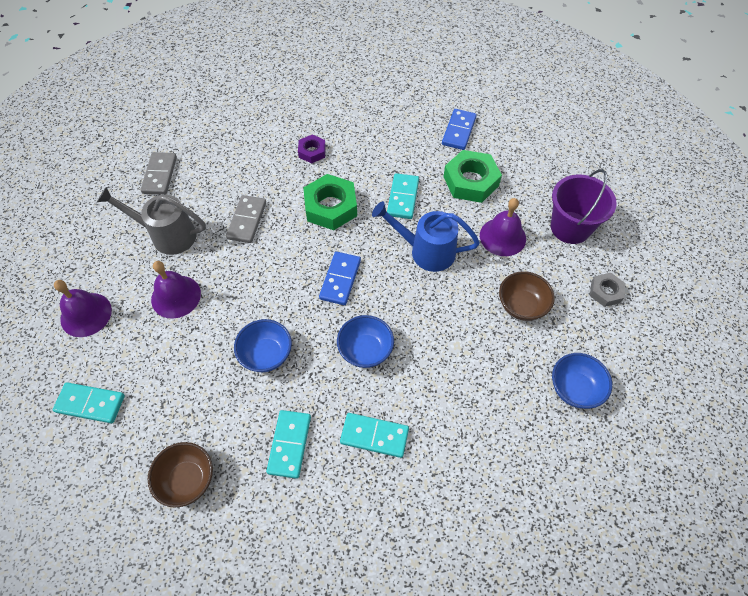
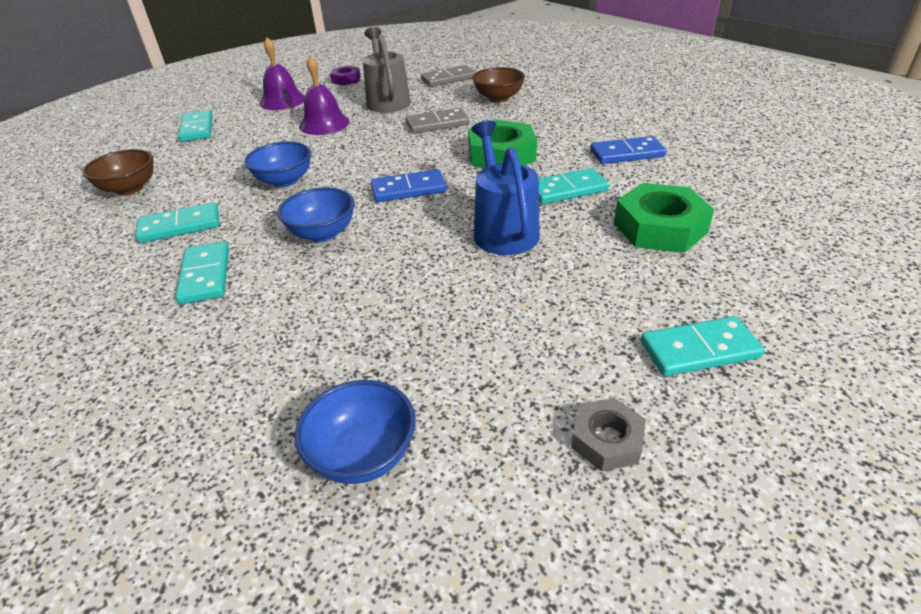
camera: 65 degrees right, 20 degrees down
(312, 152) = (562, 124): purple nut -> purple nut (346, 80)
(458, 131) = (731, 193): blue domino -> blue domino (627, 153)
(502, 237) = (596, 283): purple bell -> none
(521, 305) = (486, 340): brown bowl -> brown bowl (498, 98)
(570, 227) = (699, 350): purple bucket -> turquoise domino

